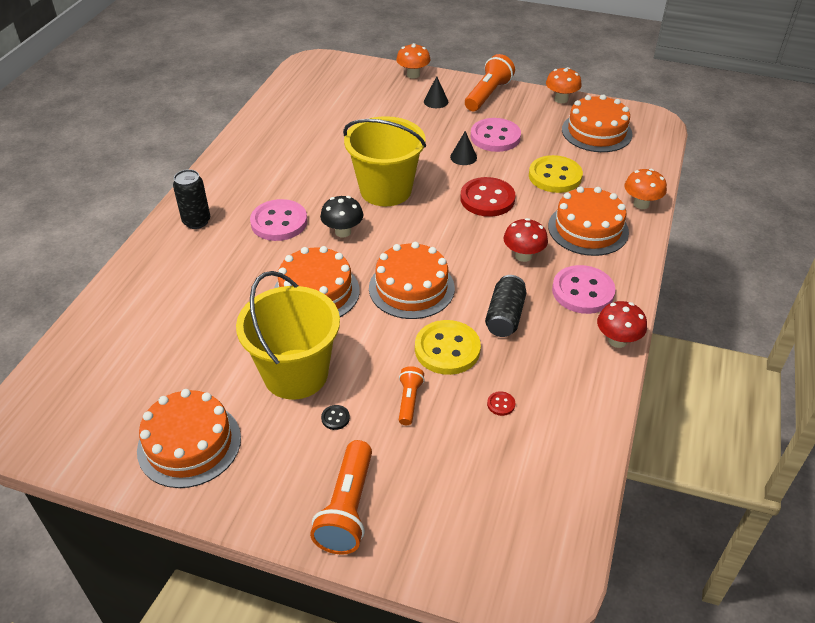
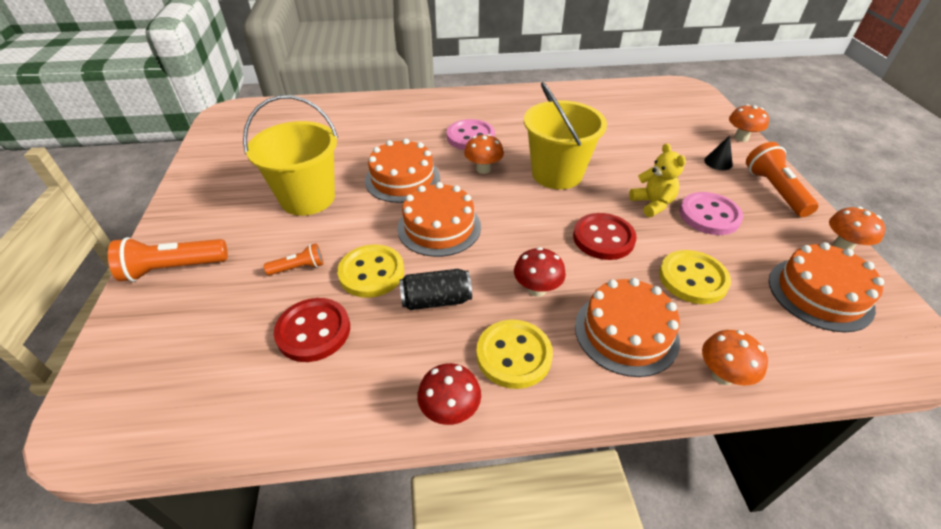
camera: 65 degrees right, 0 degrees up
(189, 444) = (226, 175): orange cake -> none
(196, 221) = (444, 105): black can -> none
(335, 418) = (267, 232): black button -> none
(343, 232) = (483, 169): black mushroom -> orange mushroom
(463, 157) = (652, 204): black cone -> yellow teddy bear
(488, 94) = (774, 190): orange flashlight -> orange flashlight turned 105 degrees counterclockwise
(501, 404) = (313, 331): red button -> red button, size x2.50
(582, 291) = (513, 355): pink button -> yellow button

